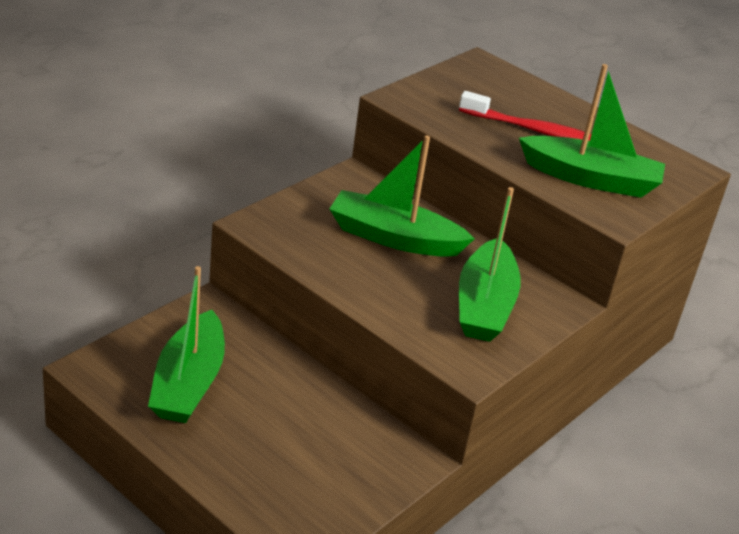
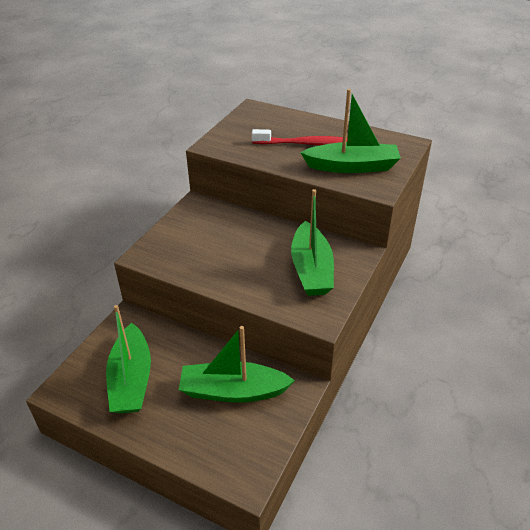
camera: 10 degrees left, 5 degrees up
(394, 238) = (237, 239): green boat -> green boat (233, 391)

